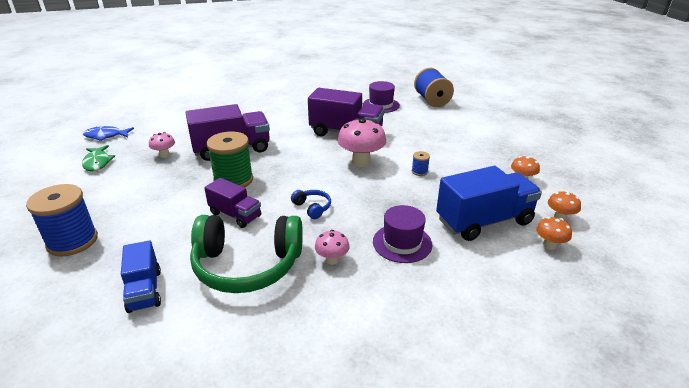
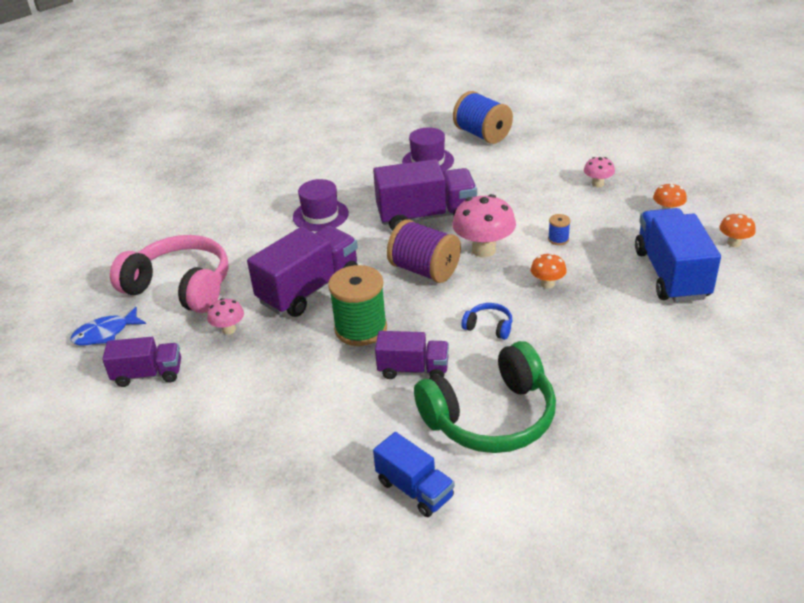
camera: 25 degrees left, 5 degrees up
(72, 241) = (259, 479): blue spool -> none
(97, 162) = (148, 374): green fish -> purple truck
(169, 126) = (181, 287): none -> pink headphones
(310, 161) = (424, 270): none -> purple spool
(332, 260) = (568, 375): pink mushroom -> pink mushroom (597, 184)
(402, 243) = (617, 329): purple hat -> purple hat (320, 215)
(484, 221) = (671, 274): blue truck -> blue truck turned 45 degrees counterclockwise
(549, 245) = (747, 277): orange mushroom -> orange mushroom (547, 284)

